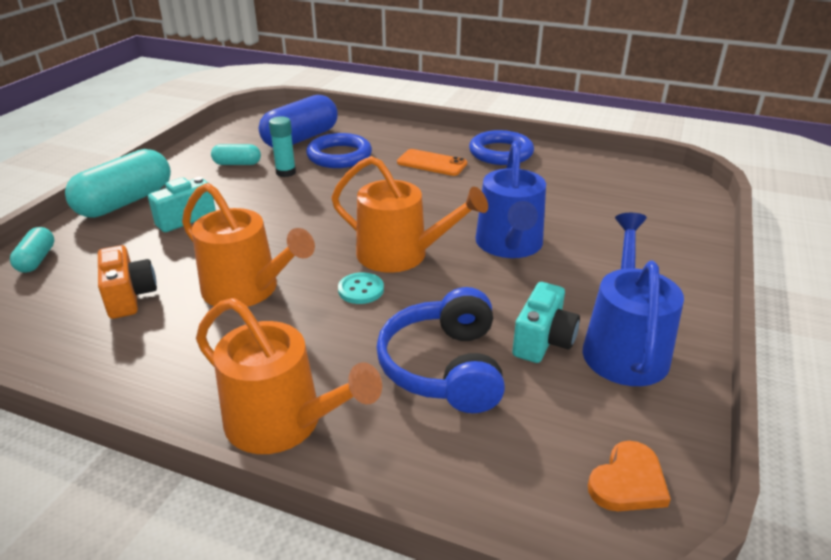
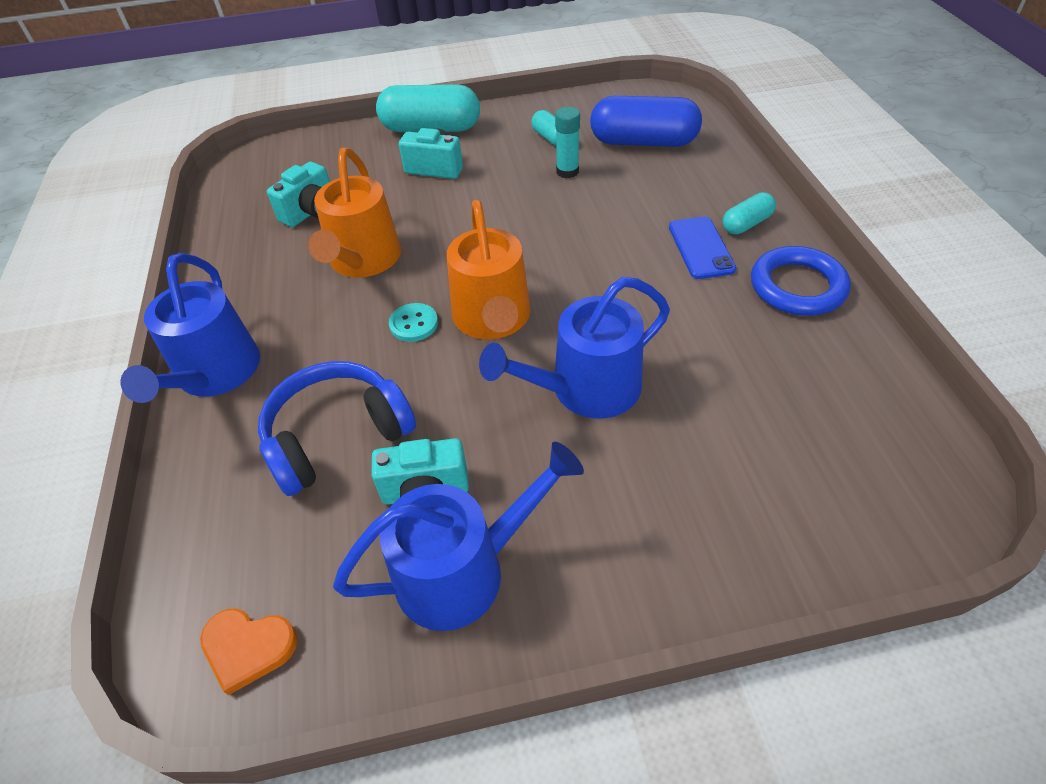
camera: 60 degrees right, 15 degrees up
(36, 260) = (323, 145): turquoise capsule -> turquoise capsule (746, 224)
(129, 297) = (311, 212): orange camera -> turquoise camera
(283, 422) = (215, 374): orange watering can -> blue watering can
(339, 156) = (638, 182): blue ring -> none
(432, 163) = (701, 248): orange phone -> blue phone

